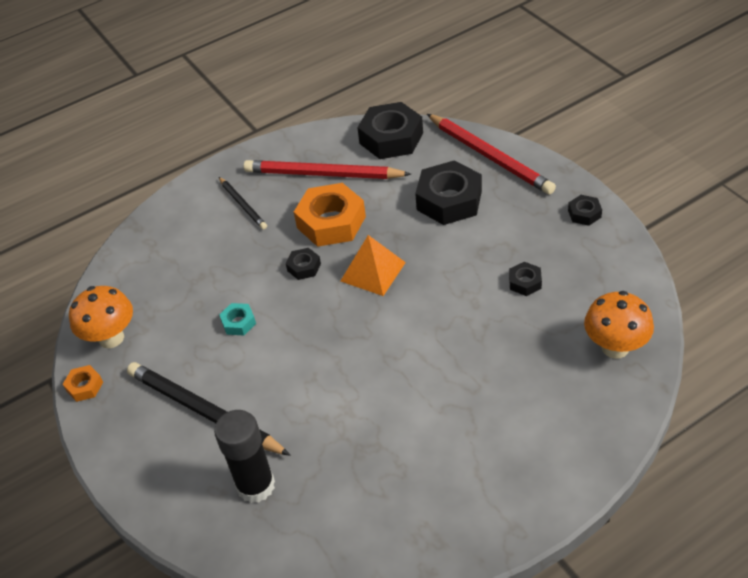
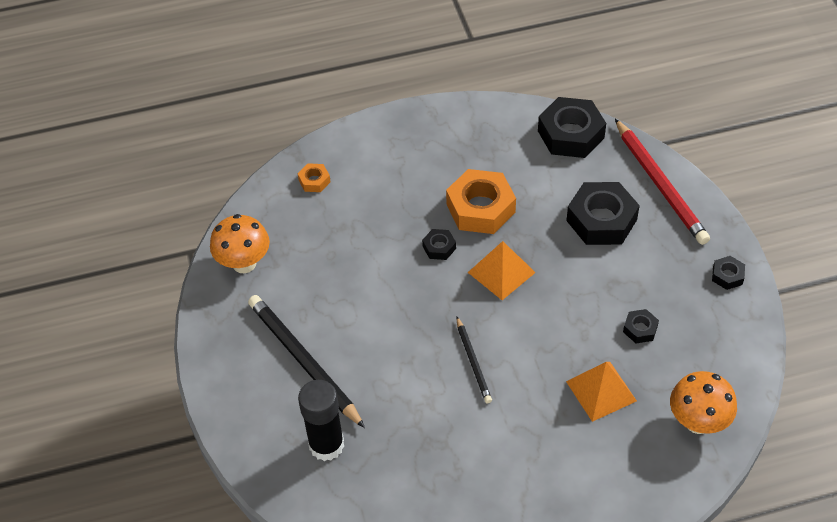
camera: 15 degrees right, 5 degrees up
(84, 386) = (208, 303): orange nut -> orange nut (314, 181)
(238, 322) = (361, 284): turquoise nut -> none
(242, 205) = (404, 163): black pencil -> black pencil (473, 362)
(323, 174) = (491, 154): red pencil -> none
(512, 348) = (601, 391): none -> orange pyramid

